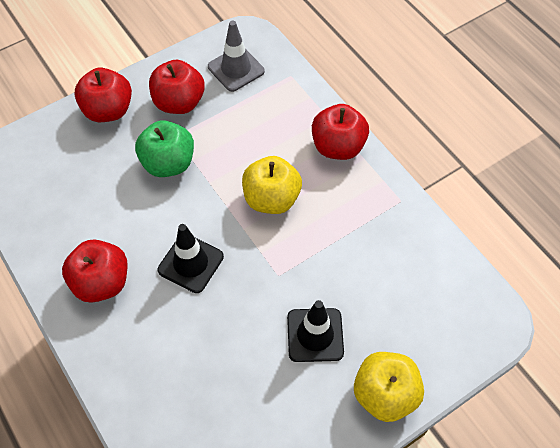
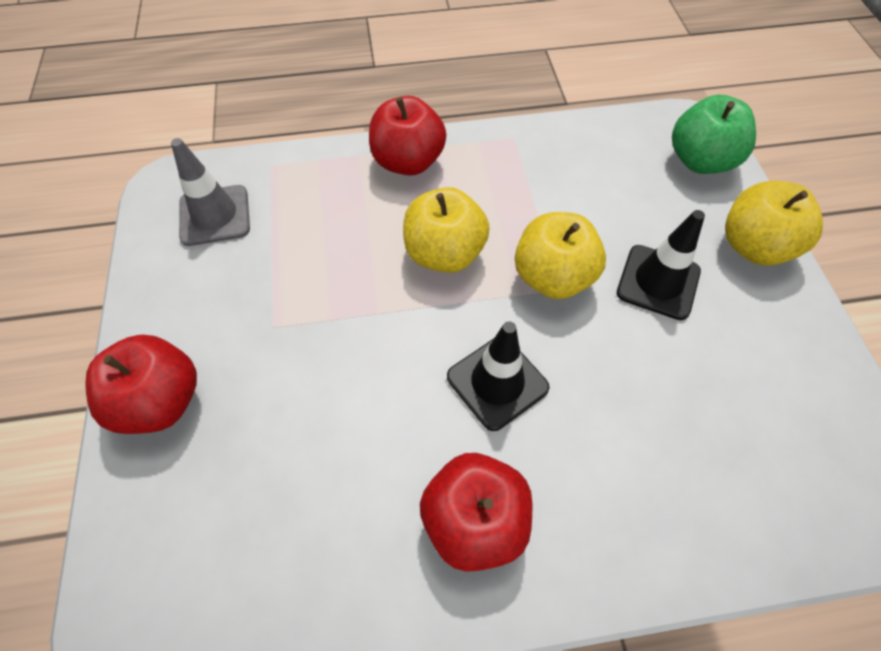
camera: 65 degrees left, 0 degrees up
(168, 163) = (315, 351): green apple -> green apple (700, 161)
(179, 103) = (219, 301): red apple -> none
(285, 268) = (552, 277): none -> yellow apple

